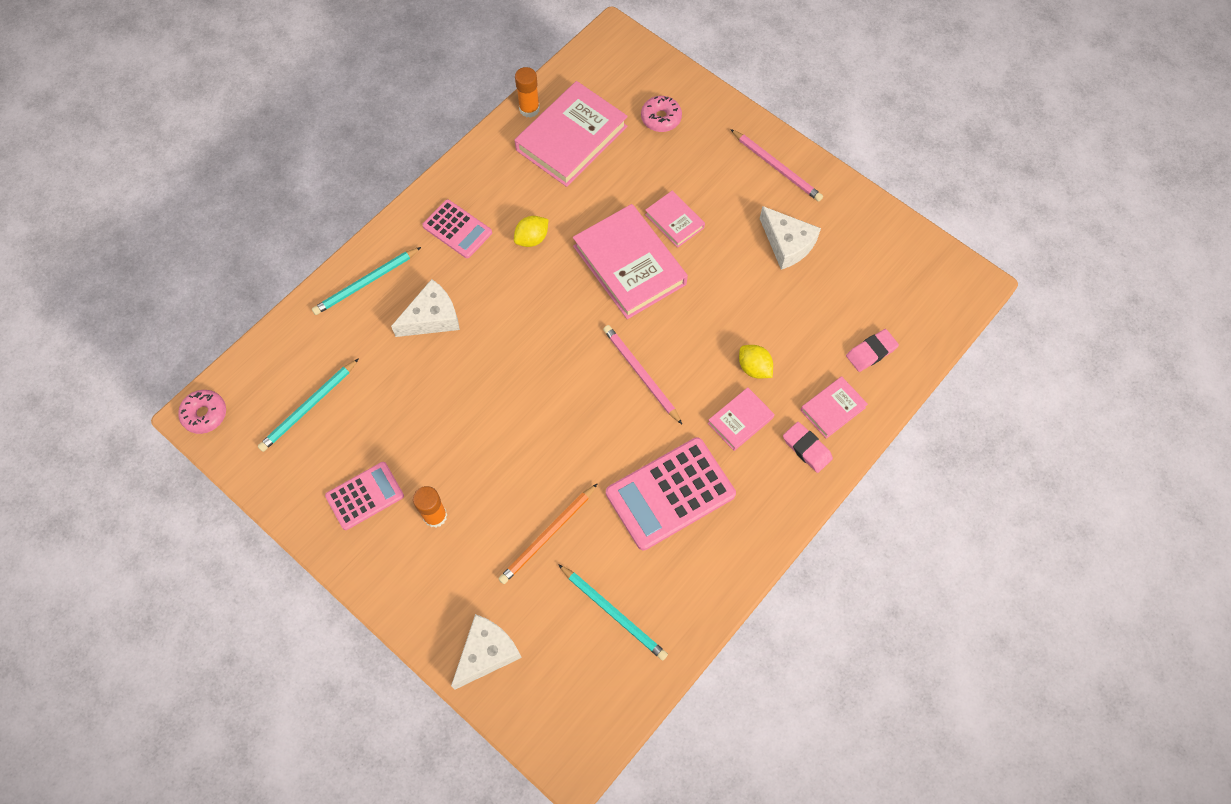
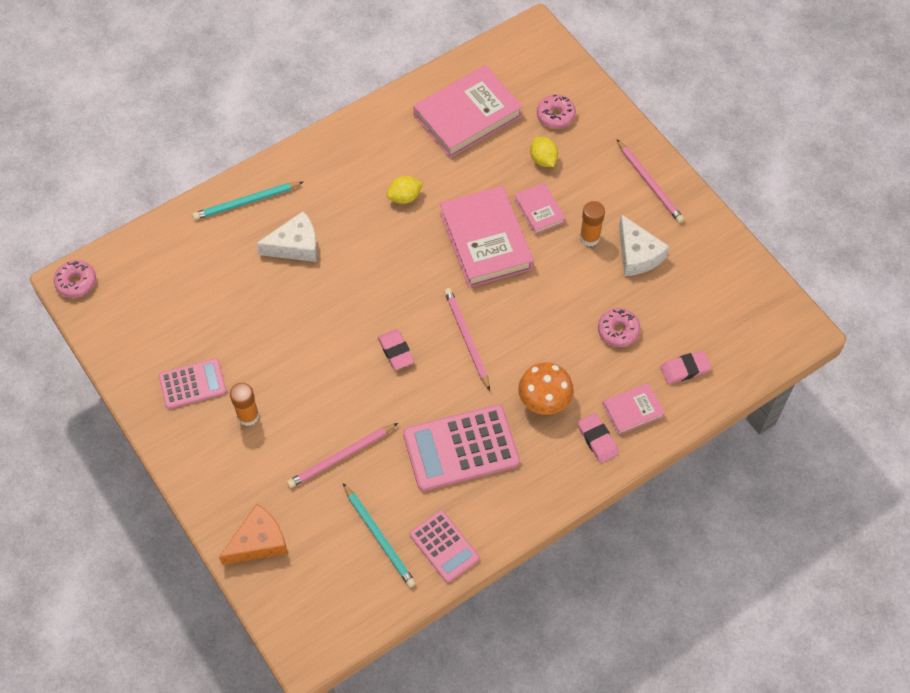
camera: 15 degrees right, 5 degrees down
(309, 407) = (166, 297): turquoise pencil -> none
(457, 229) = (340, 174): pink calculator -> pink calculator (444, 546)
(486, 653) = (258, 542): white cheese -> orange cheese
(529, 109) = (437, 81): orange glue stick -> orange glue stick (589, 237)
(548, 535) = (342, 456): orange pencil -> pink pencil
(571, 406) = (396, 351): none -> pink eraser
(740, 420) = (544, 400): pink book -> orange mushroom
(754, 368) = (571, 357): yellow lemon -> yellow lemon (543, 159)
(792, 328) = (618, 331): none -> pink donut

